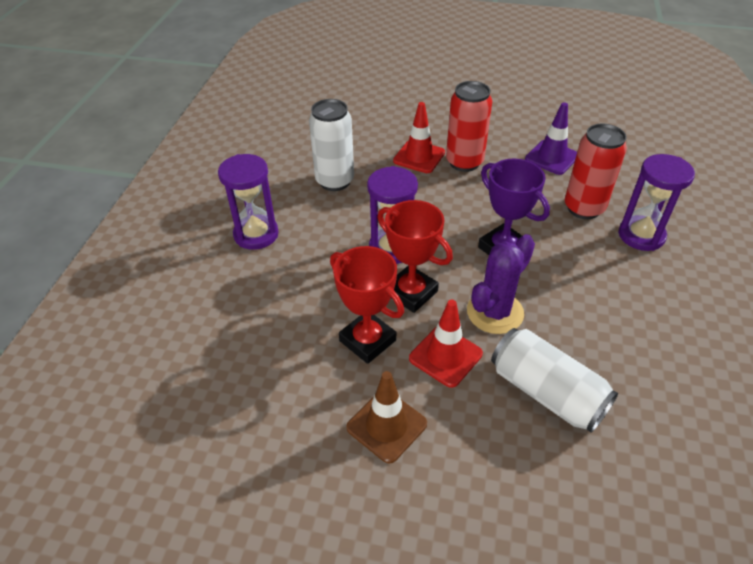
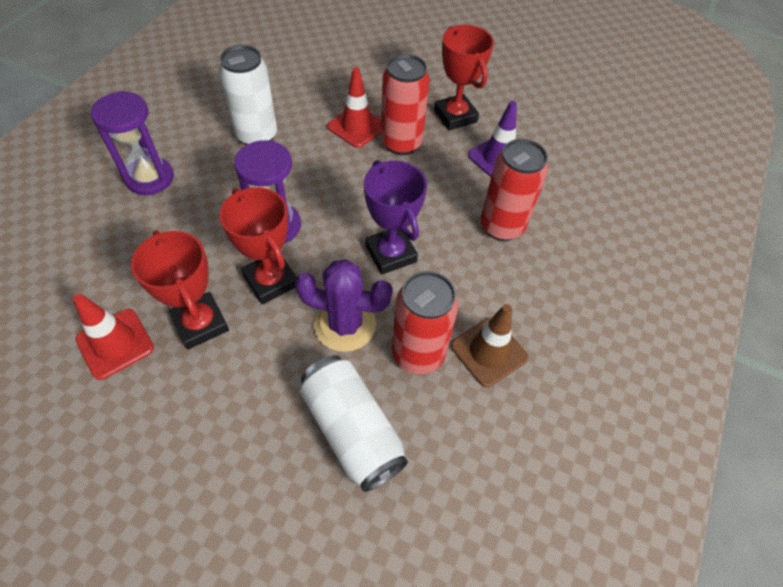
camera: 10 degrees right, 10 degrees up
(386, 425) = (172, 423): brown traffic cone -> brown traffic cone (489, 352)
(445, 356) = (269, 361): red traffic cone -> red traffic cone (115, 344)
(495, 312) = (345, 325): purple cactus -> purple cactus turned 45 degrees clockwise
(498, 132) = (455, 116): none -> red trophy
(569, 320) = (418, 354): none -> red can
(641, 235) = (548, 273): purple hourglass -> none

